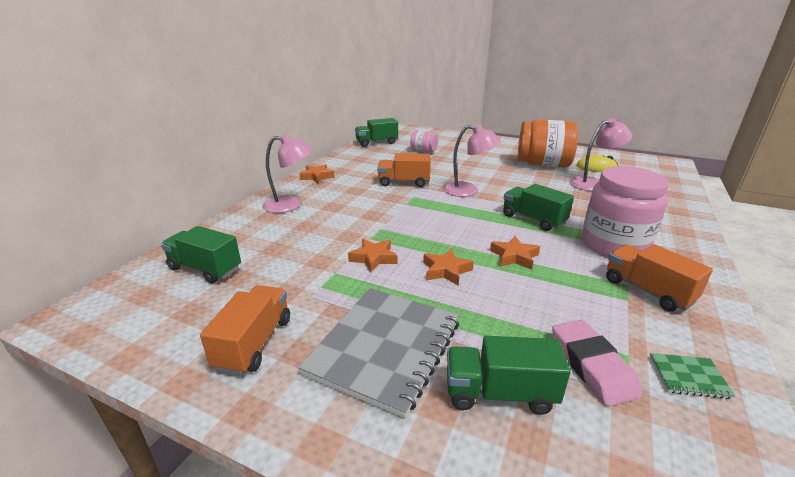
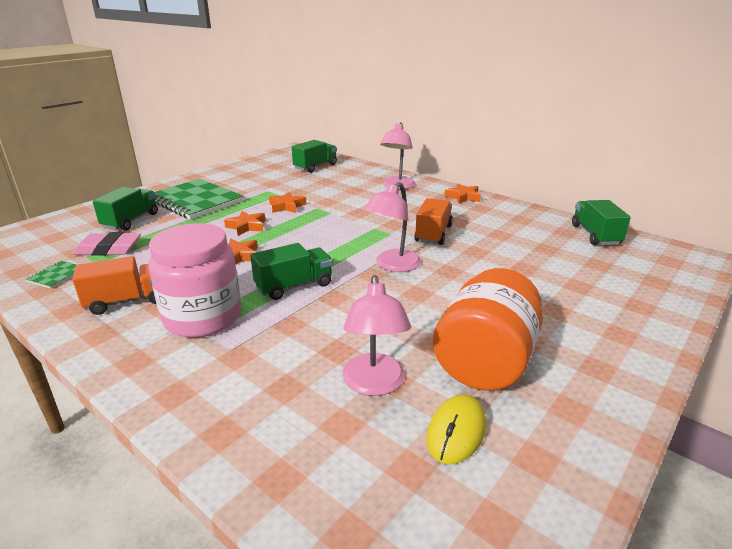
camera: 105 degrees right, 0 degrees up
(254, 343) = (234, 177): orange truck -> none
(385, 348) = (195, 201): grey notebook -> green notebook
(423, 151) = (559, 263): pink jar -> none

